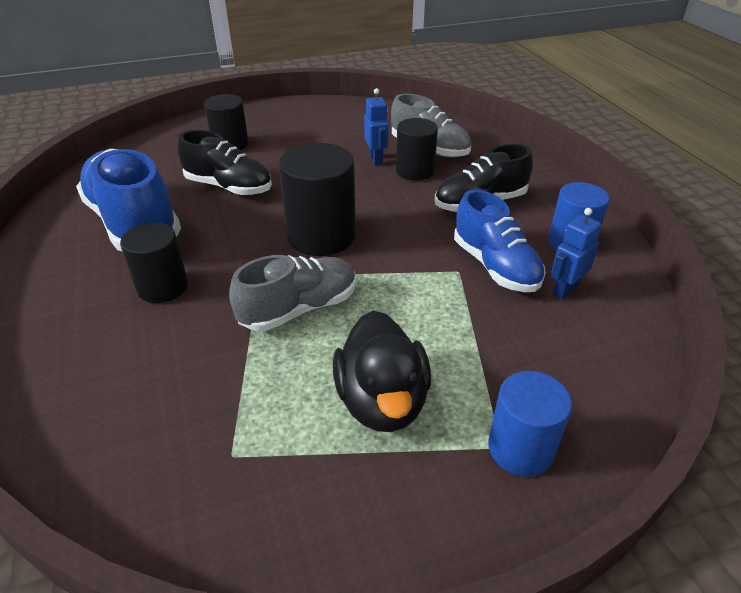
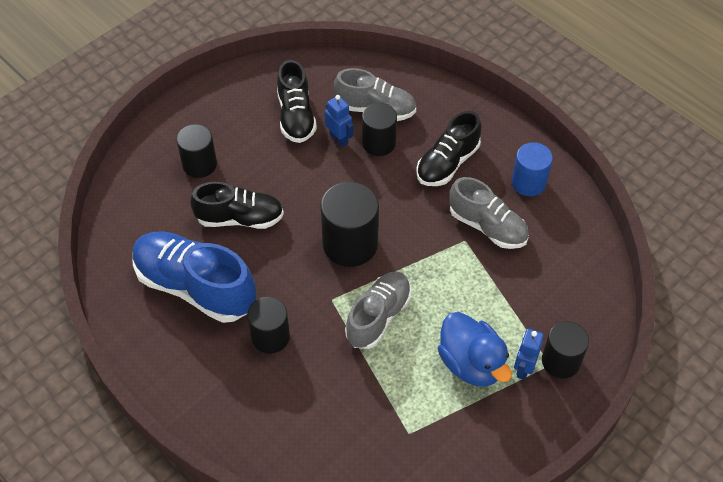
camera: 25 degrees left, 15 degrees up
(347, 136) = (296, 116): none -> black shoe
(382, 401) = (471, 363): black duck -> blue duck
(495, 266) = (487, 226): blue shoe -> grey shoe
(520, 448) = (560, 361): blue cylinder -> black cylinder
(565, 290) = (541, 231): blue robot -> blue robot (523, 368)

